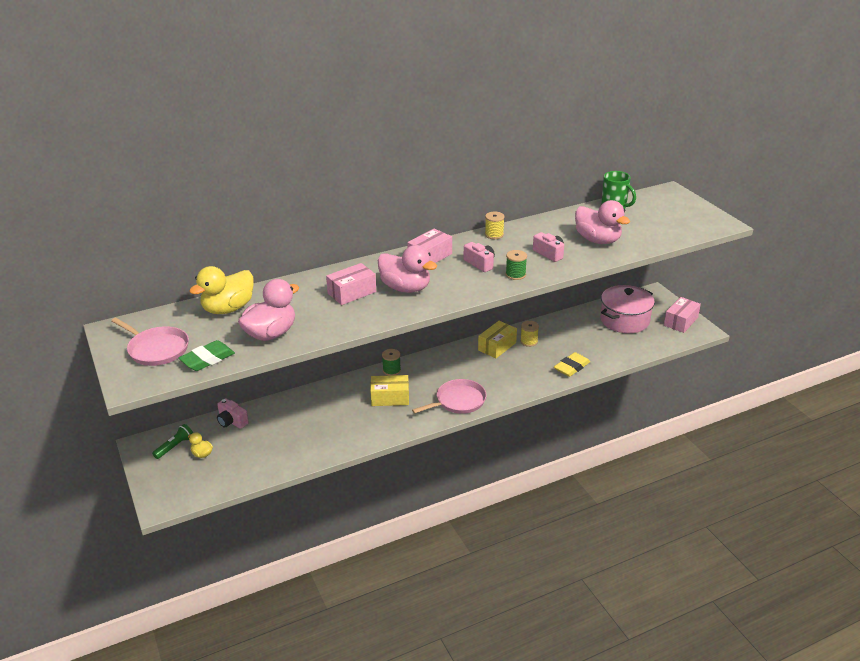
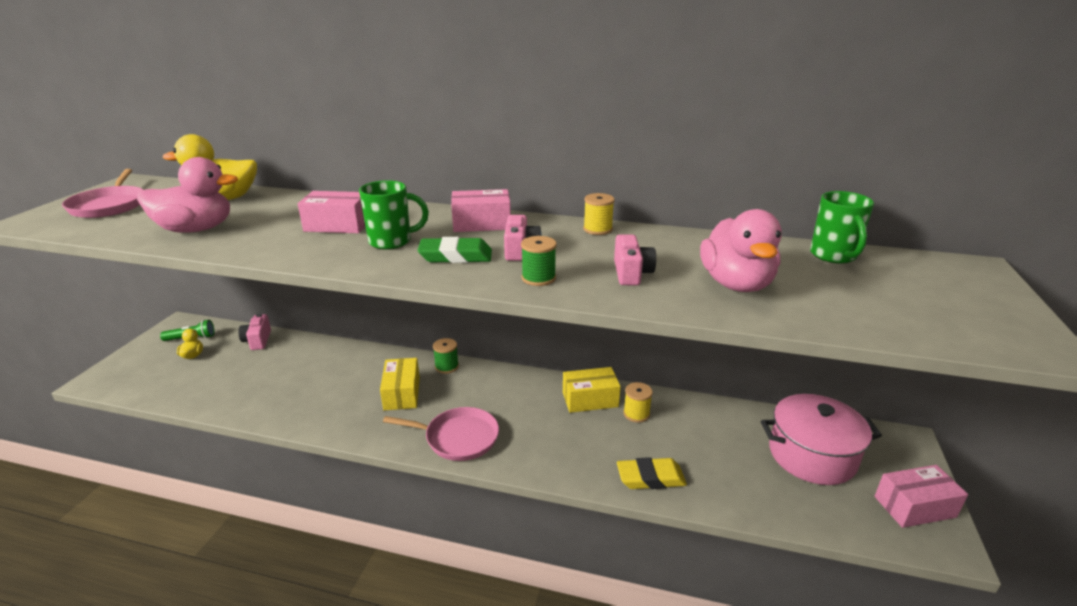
camera: 40 degrees right, 5 degrees down
(207, 359) = (109, 228): green eraser -> green eraser (455, 256)
(390, 398) = (402, 393): yellow box -> yellow box turned 45 degrees clockwise
(405, 288) = (392, 241): pink duck -> green mug

